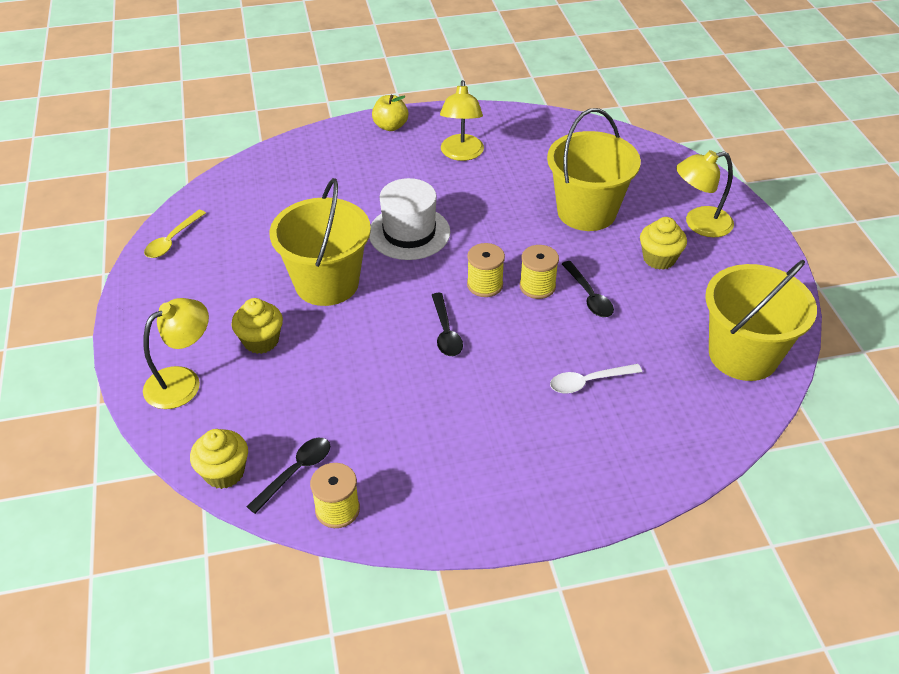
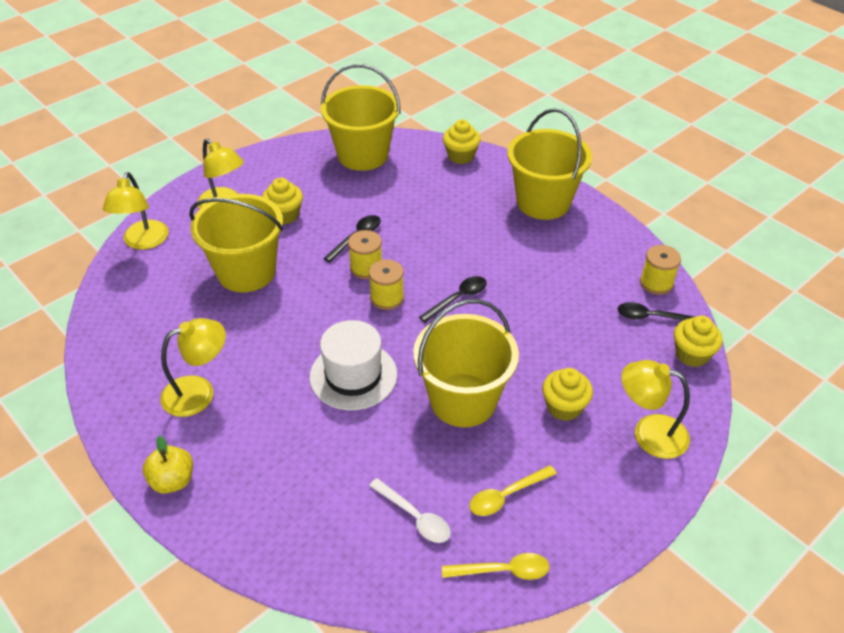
camera: 120 degrees left, 0 degrees up
(221, 267) = (506, 496): none -> yellow spoon
(550, 482) = (543, 202): none -> yellow bucket
(588, 382) = (446, 212): white spoon -> white spoon (415, 517)
(671, 165) = (143, 242): none -> yellow lamp
(694, 446) = (461, 156): none -> yellow cupcake

